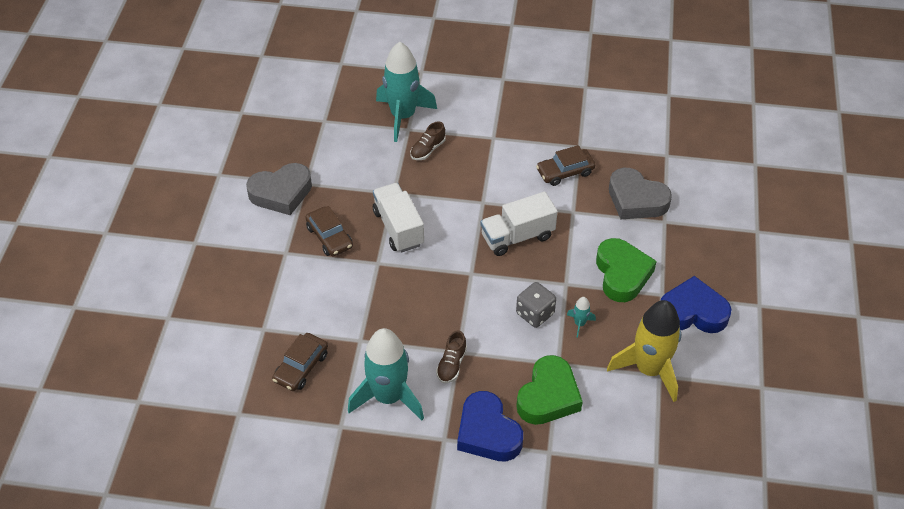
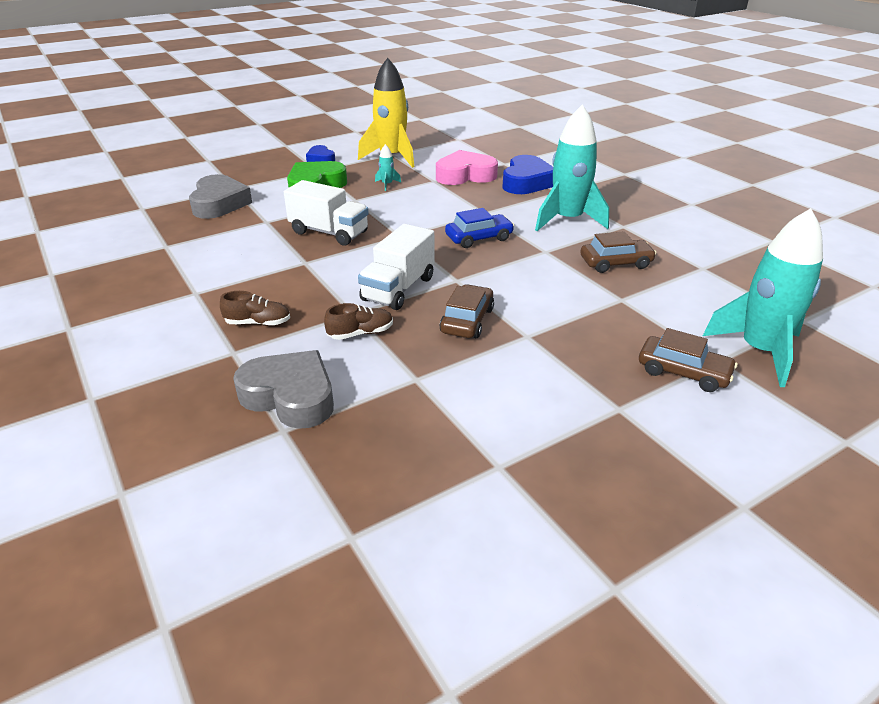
camera: 130 degrees left, 15 degrees down
(281, 193) = (455, 388): grey heart -> grey heart (290, 396)
(403, 116) = (210, 367): turquoise rocket -> turquoise rocket (759, 351)
(420, 316) = (479, 238): none -> blue car
(451, 364) = (499, 210): brown shoe -> brown shoe (360, 333)
(535, 313) = (402, 200): grey dice -> none
(548, 396) = (465, 175): green heart -> pink heart
(565, 172) = (214, 240): brown car -> brown car (683, 372)
(692, 312) = (320, 159): blue heart -> blue heart, size x0.55

